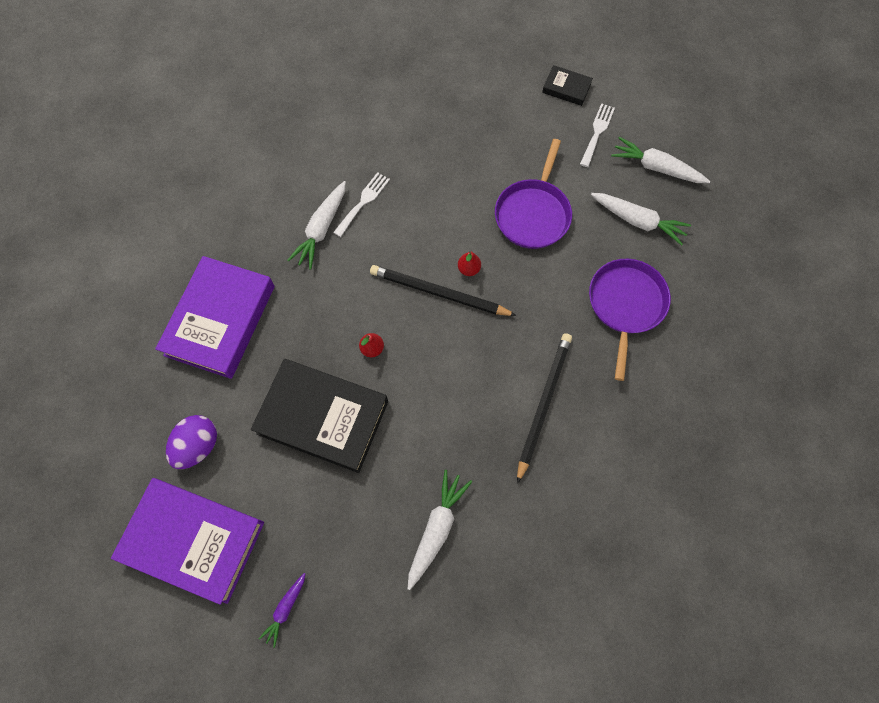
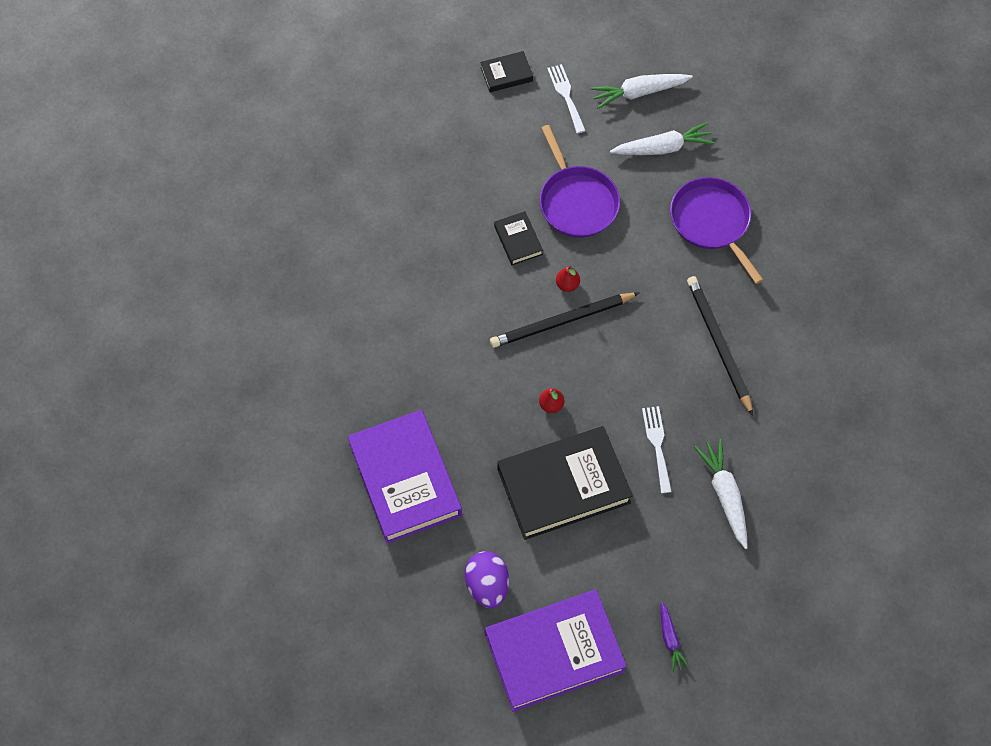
camera: 40 degrees left, 5 degrees down
(321, 229) = (415, 343): white carrot -> none
(363, 202) = (428, 294): white fork -> white fork (657, 445)
(463, 210) = (518, 240): none -> black book

